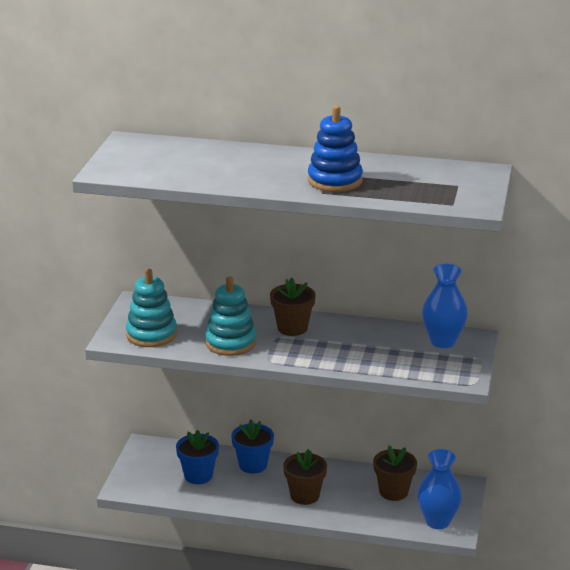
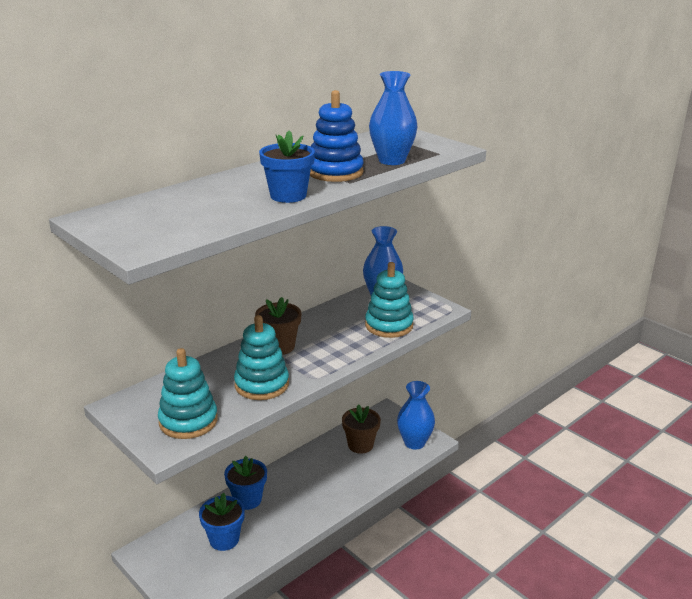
camera: 55 degrees left, 0 degrees up
(259, 181) = (288, 196): none -> blue flower pot
(304, 495) = (318, 491): brown flower pot -> none
(396, 363) = (389, 325): none -> turquoise stacking toy
(399, 192) = (392, 160): none -> blue vase

